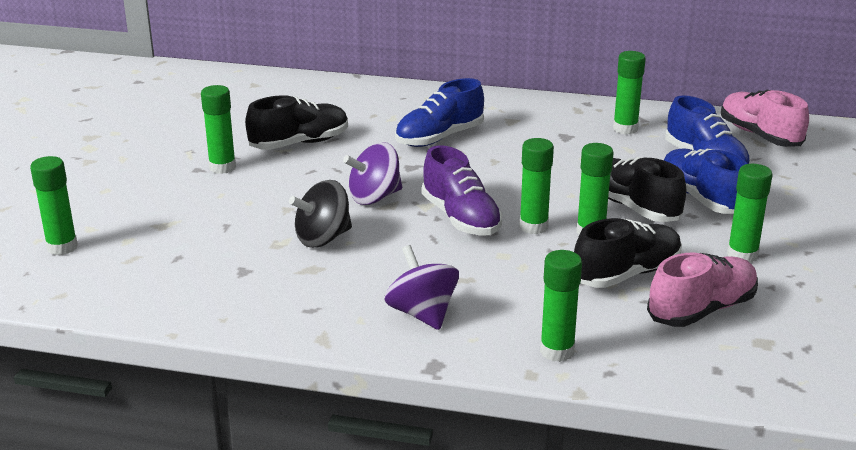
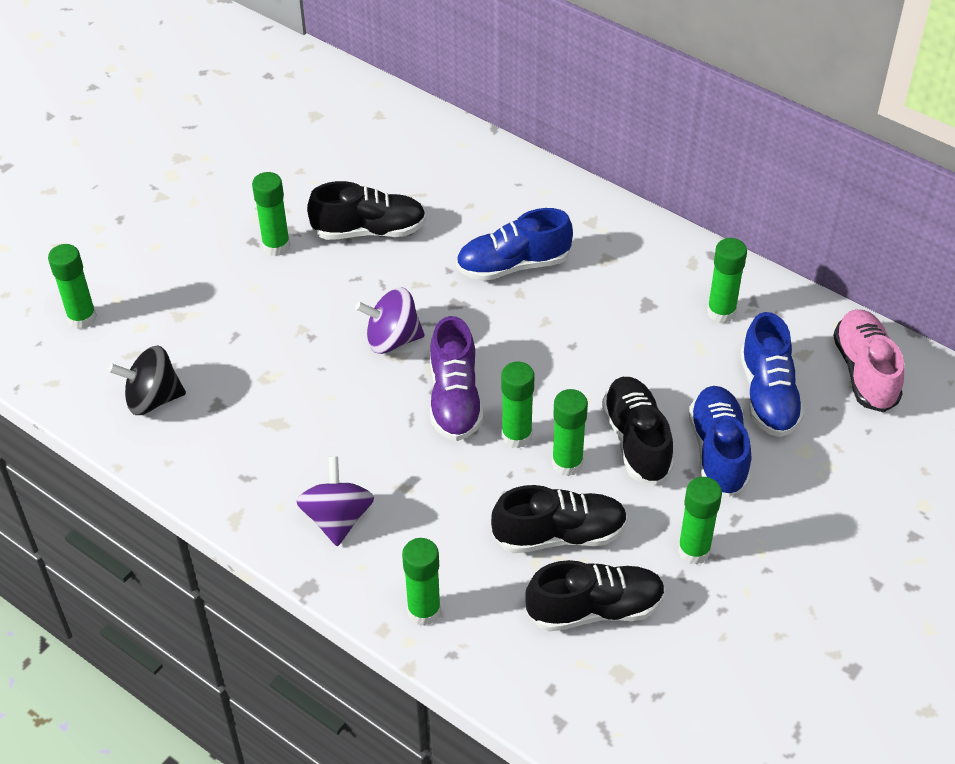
camera: 25 degrees right, 20 degrees up
(323, 238) = (310, 384): black spinning top -> black spinning top (153, 399)
(701, 310) = (595, 609): pink shoe -> black shoe

